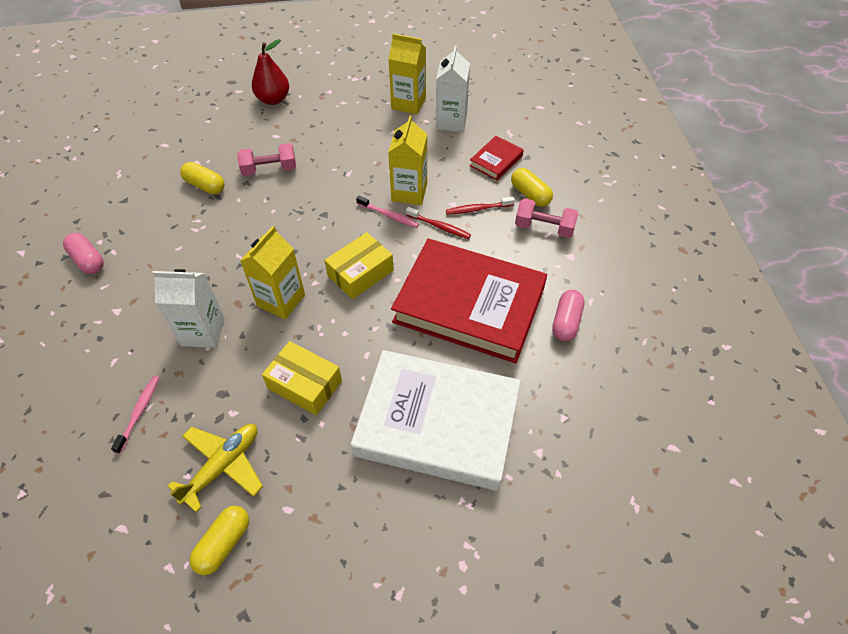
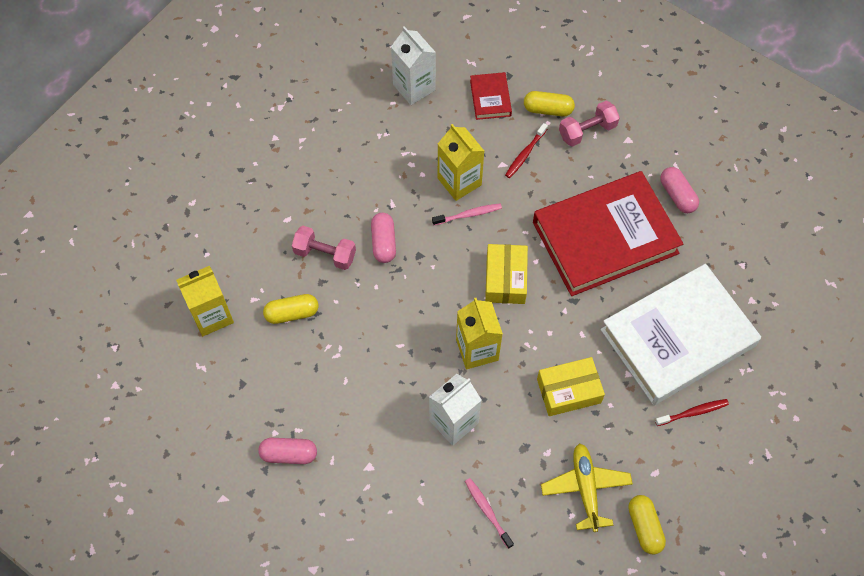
camera: 45 degrees left, 10 degrees up
(269, 169) = (325, 254): pink dumbbell -> pink dumbbell turned 75 degrees clockwise
(273, 99) = (236, 185): red pear -> none
(312, 190) = (383, 242): none -> pink capsule
(408, 103) = (358, 96): yellow carton -> yellow carton (212, 316)
(439, 226) = (515, 192): red toothbrush -> red toothbrush (693, 412)

